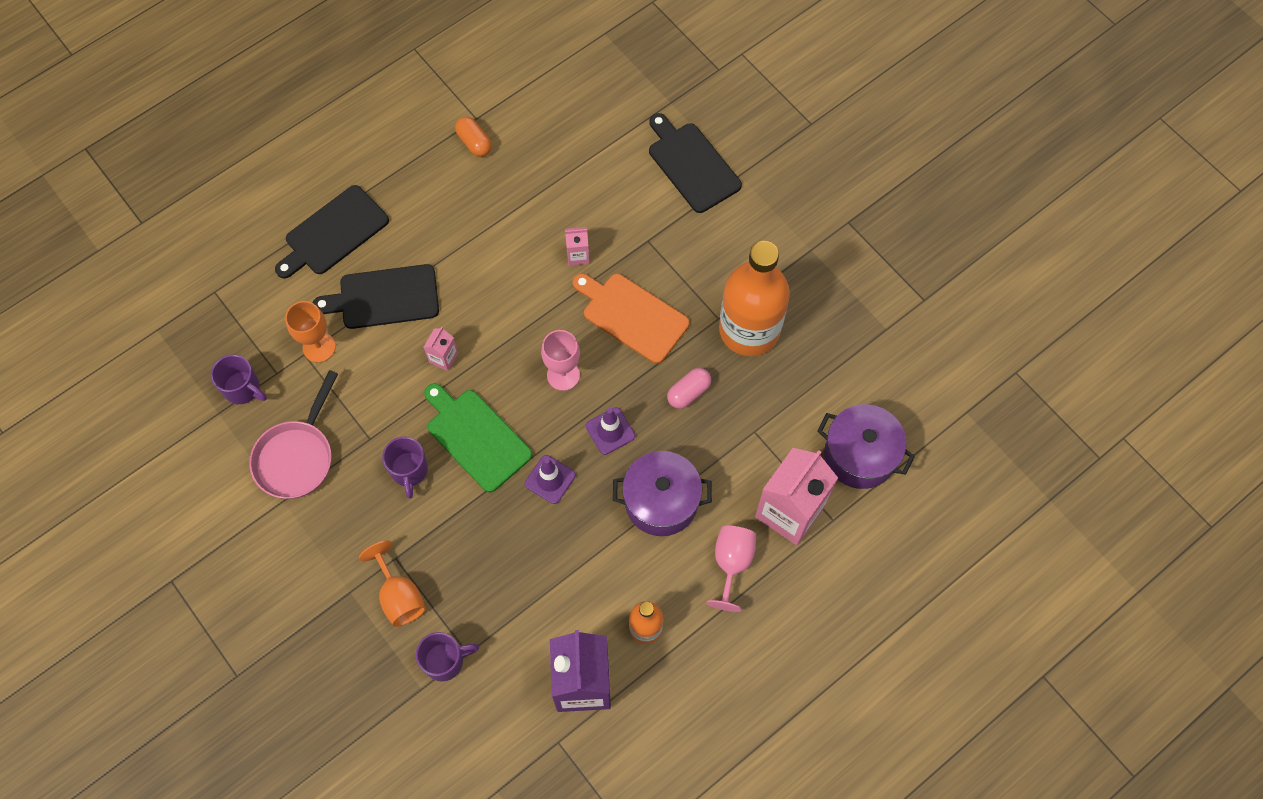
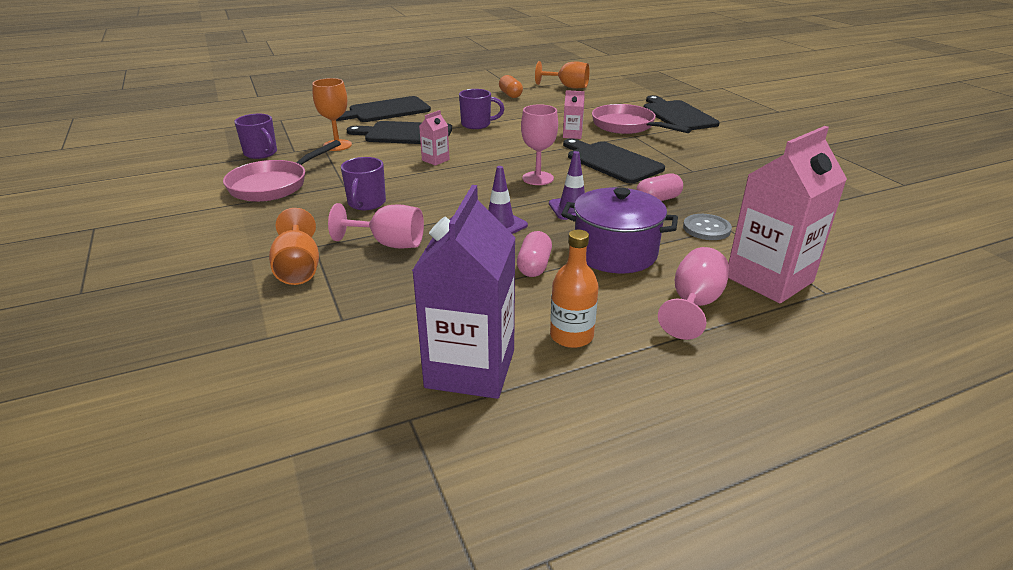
camera: 15 degrees right, 35 degrees down
(445, 661) = (311, 320): purple mug -> purple mug (477, 124)
(461, 537) = (389, 244): none -> pink goblet
(476, 437) = (440, 196): green cutting board -> none
(542, 96) = (568, 87): none -> orange goblet
(597, 540) = (534, 266): none -> pink capsule
(632, 315) = (611, 161): orange cutting board -> black cutting board
(636, 214) = (627, 126): none -> pink pan
(737, 439) = (706, 228): none -> grey button
(749, 329) = (723, 178): orange bottle -> none
(859, 455) = (853, 255): purple pot -> none

